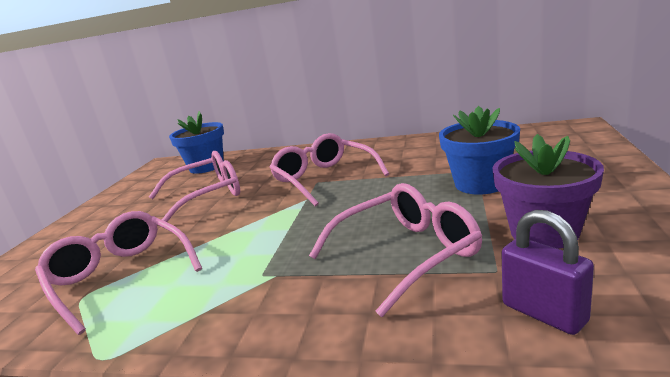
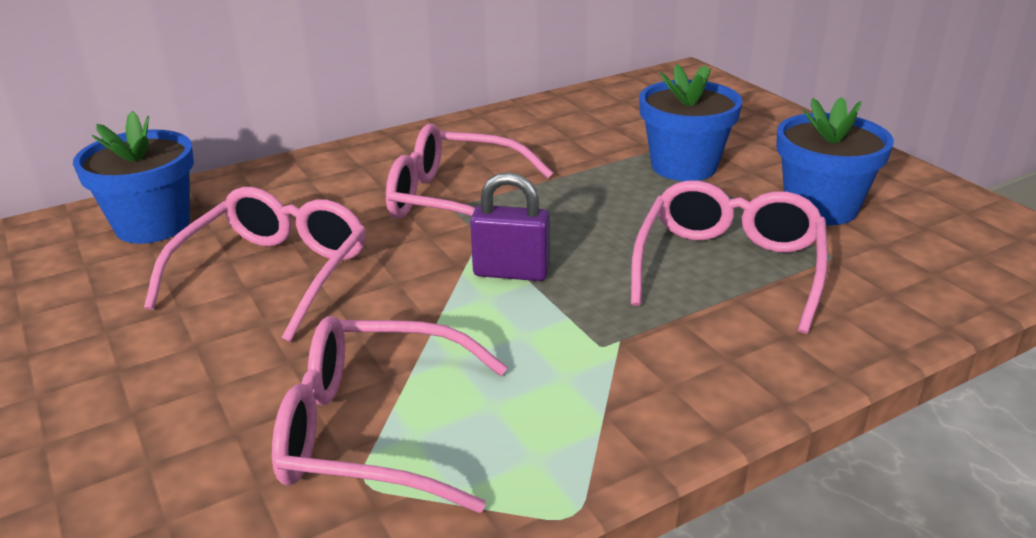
camera: 45 degrees left, 10 degrees up
(544, 232) = (820, 207): purple flower pot -> blue flower pot
(544, 313) = (916, 280): purple padlock -> purple padlock (511, 272)

